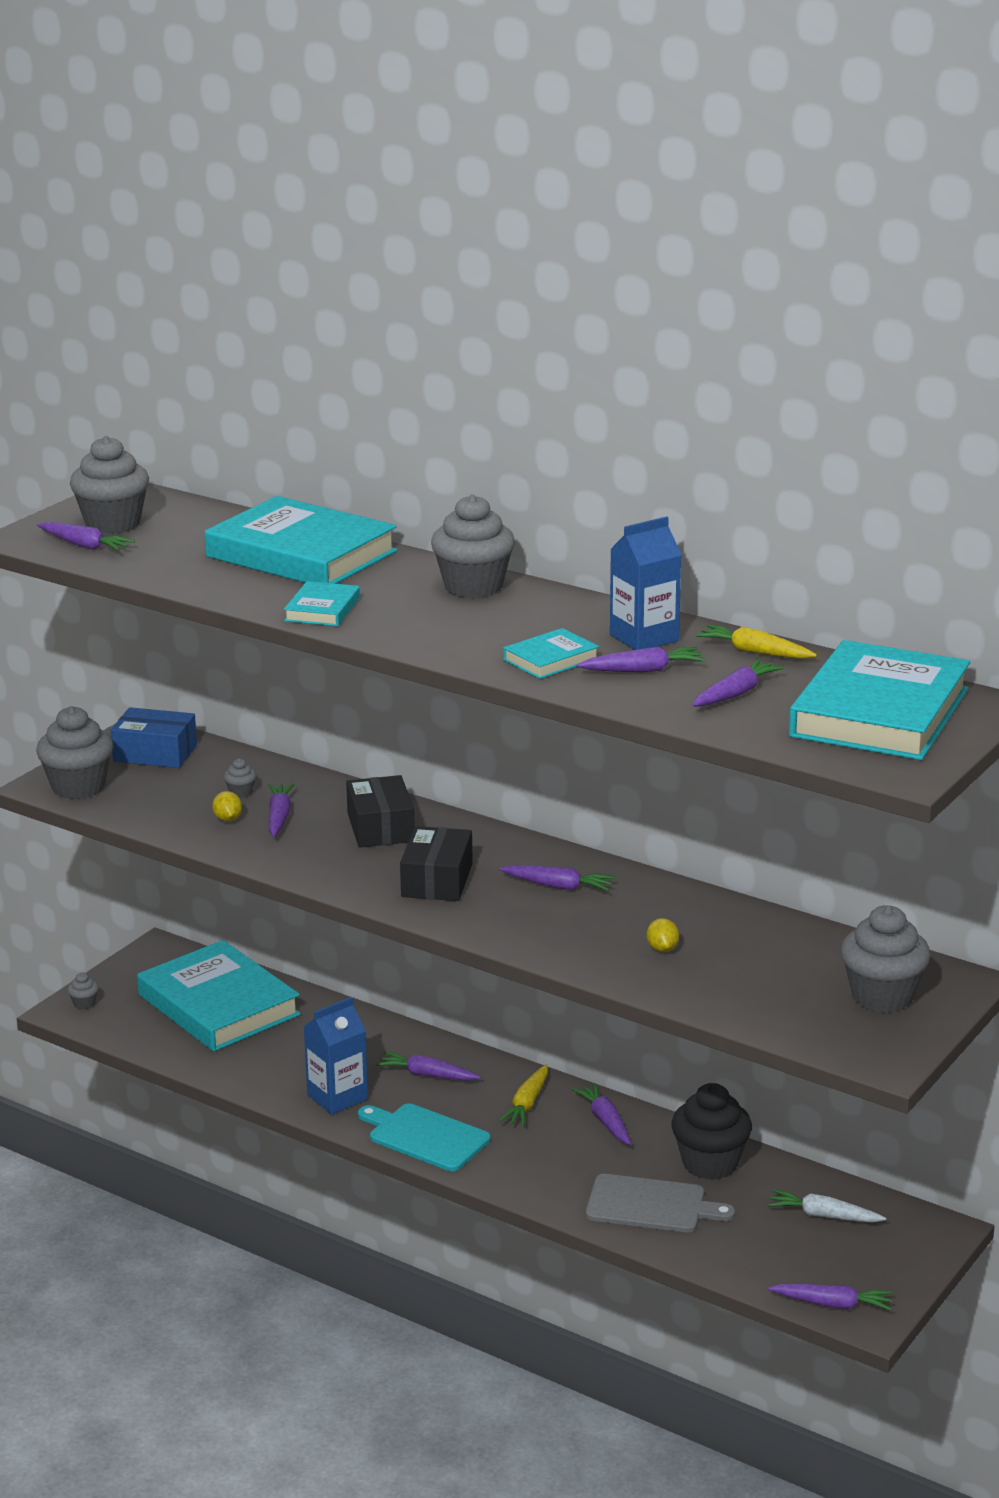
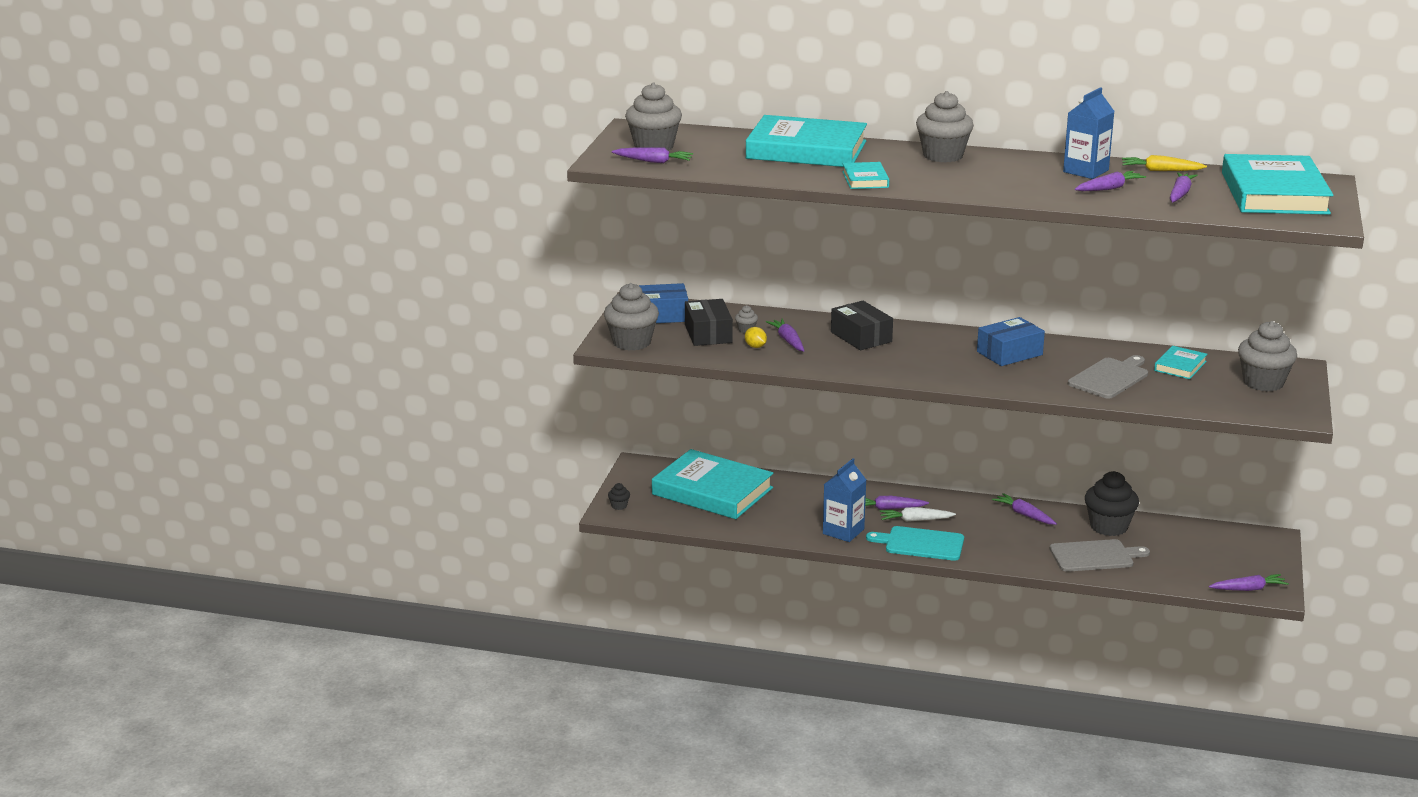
camera: 20 degrees left, 0 degrees up
(84, 1004) = (619, 506): grey cupcake -> black cupcake
(437, 880) = (930, 361): black box -> black box (708, 334)
(527, 1104) = (967, 513): yellow carrot -> none
(551, 659) = (1046, 189): turquoise book -> turquoise book (1180, 366)
(558, 886) = (1009, 353): purple carrot -> blue box
(662, 949) = (1110, 378): yellow lemon -> grey cutting board
(823, 1216) = (1200, 543): white carrot -> white carrot (915, 520)

